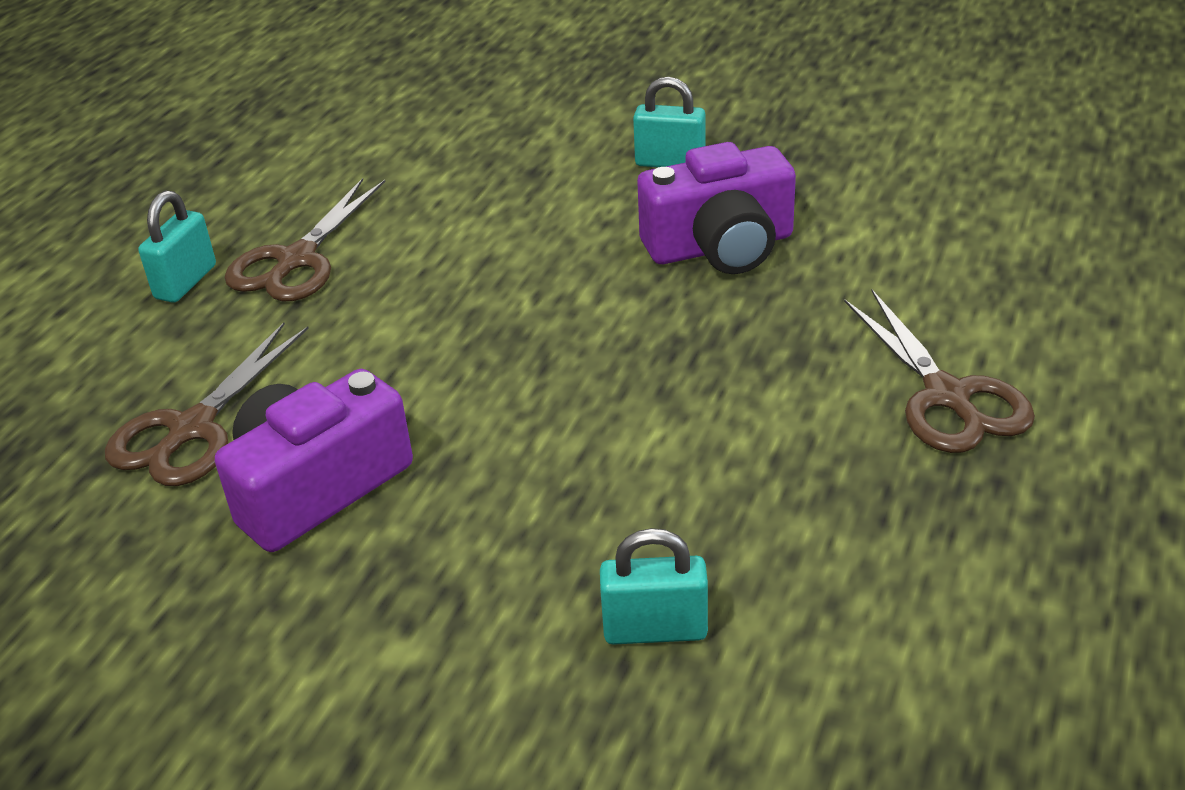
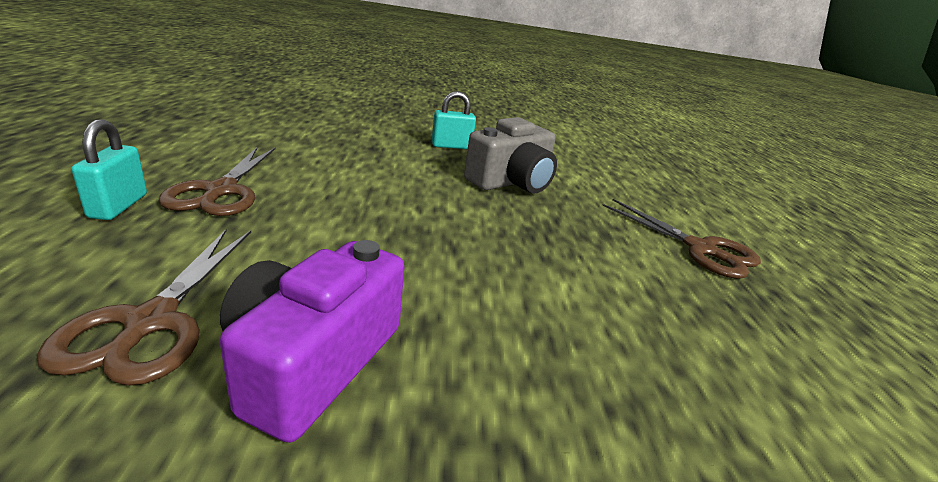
camera: 30 degrees left, 10 degrees down
(655, 629) = (702, 443): turquoise padlock -> none
(720, 247) = (511, 182): purple camera -> grey camera

